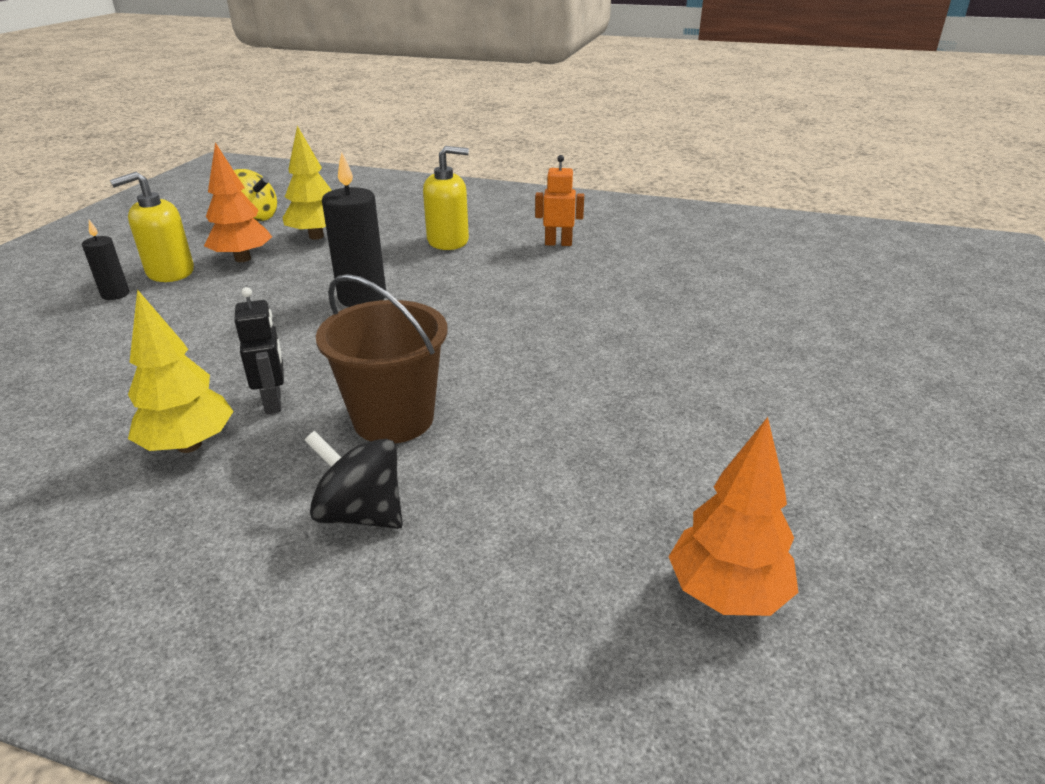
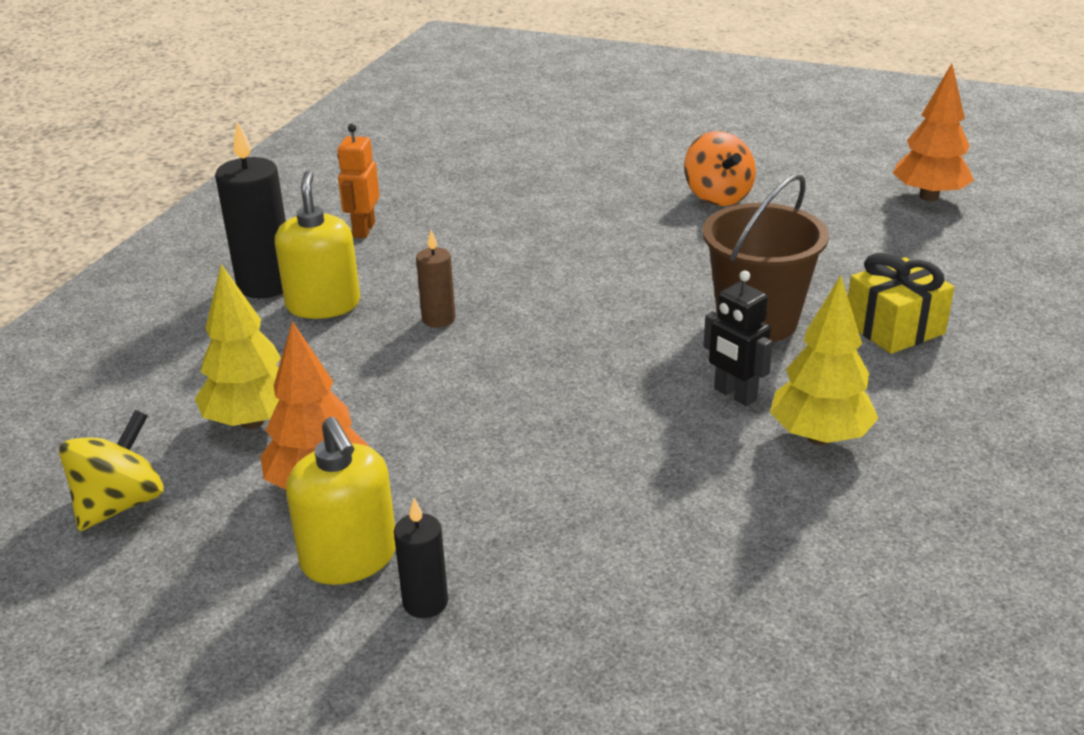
camera: 85 degrees left, 0 degrees up
(274, 402) = (734, 395): black robot -> black robot turned 120 degrees counterclockwise
(361, 513) = (894, 328): black spinning top -> yellow gift
(362, 297) = (487, 360): black candle -> black candle (266, 284)
(422, 277) = (438, 319): none -> brown candle
(666, 402) = (717, 196): none -> orange spinning top

